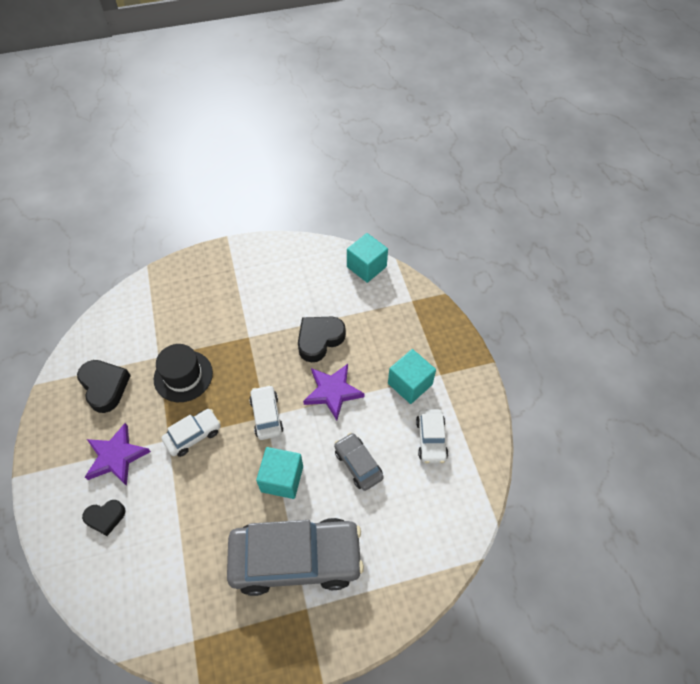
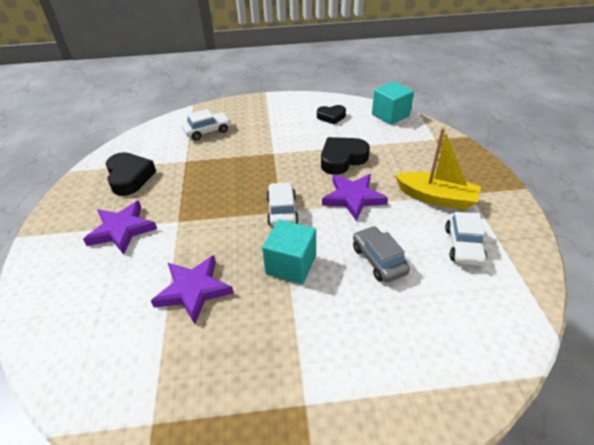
camera: 10 degrees right, 15 degrees down
(105, 517) = (92, 280): black heart -> black heart (331, 117)
(183, 376) = (205, 175): black hat -> none
(193, 435) = (204, 220): white car -> white car (207, 131)
(200, 516) = (193, 290): none -> purple star
(296, 559) = (298, 345): grey car -> none
(410, 384) = (436, 198): turquoise cube -> yellow boat

